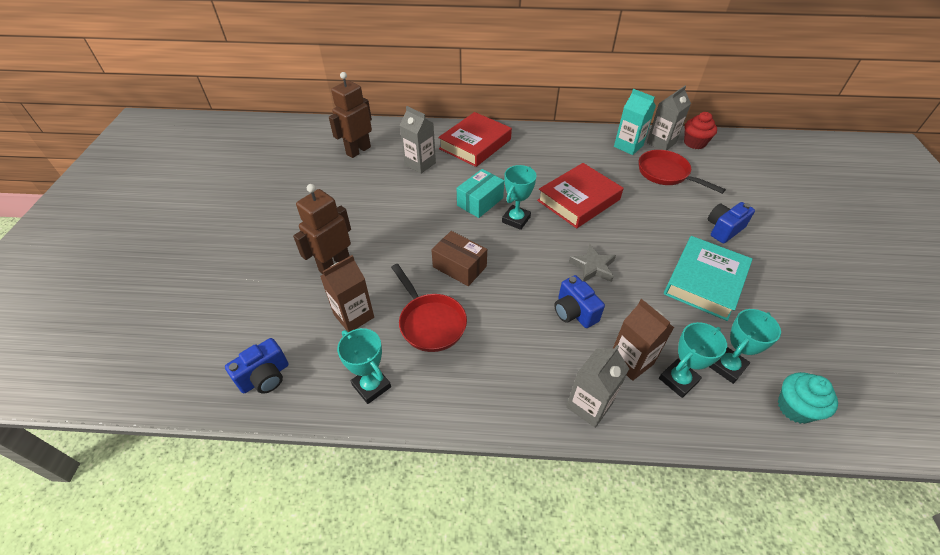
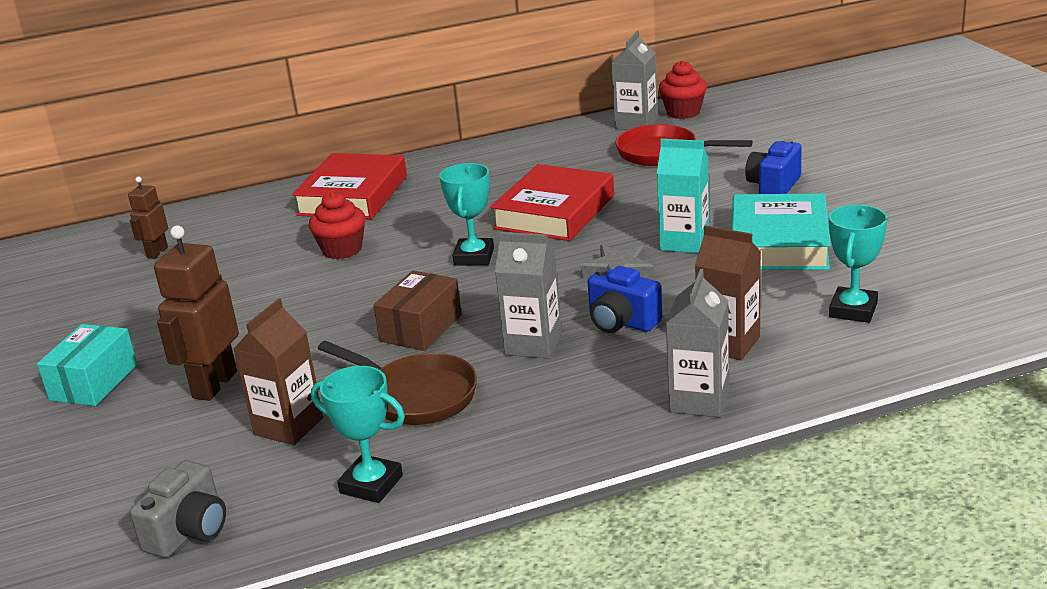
camera: 20 degrees left, 20 degrees down
(265, 377) = (189, 532): blue camera -> grey camera
(358, 150) = (157, 252): brown robot -> brown robot, size x0.57
(420, 164) = (276, 240): grey carton -> grey carton (533, 344)
(430, 322) = (416, 396): red pan -> brown pan
(449, 185) = (342, 250): none -> red cupcake
(459, 266) = (421, 328): brown box -> brown box turned 75 degrees counterclockwise
(480, 202) = (405, 254): turquoise box -> turquoise box (94, 382)
(628, 146) = (591, 139): turquoise carton -> turquoise carton (684, 242)
(678, 380) = (800, 341): turquoise trophy -> none
(795, 408) = (955, 319): turquoise cupcake -> none

